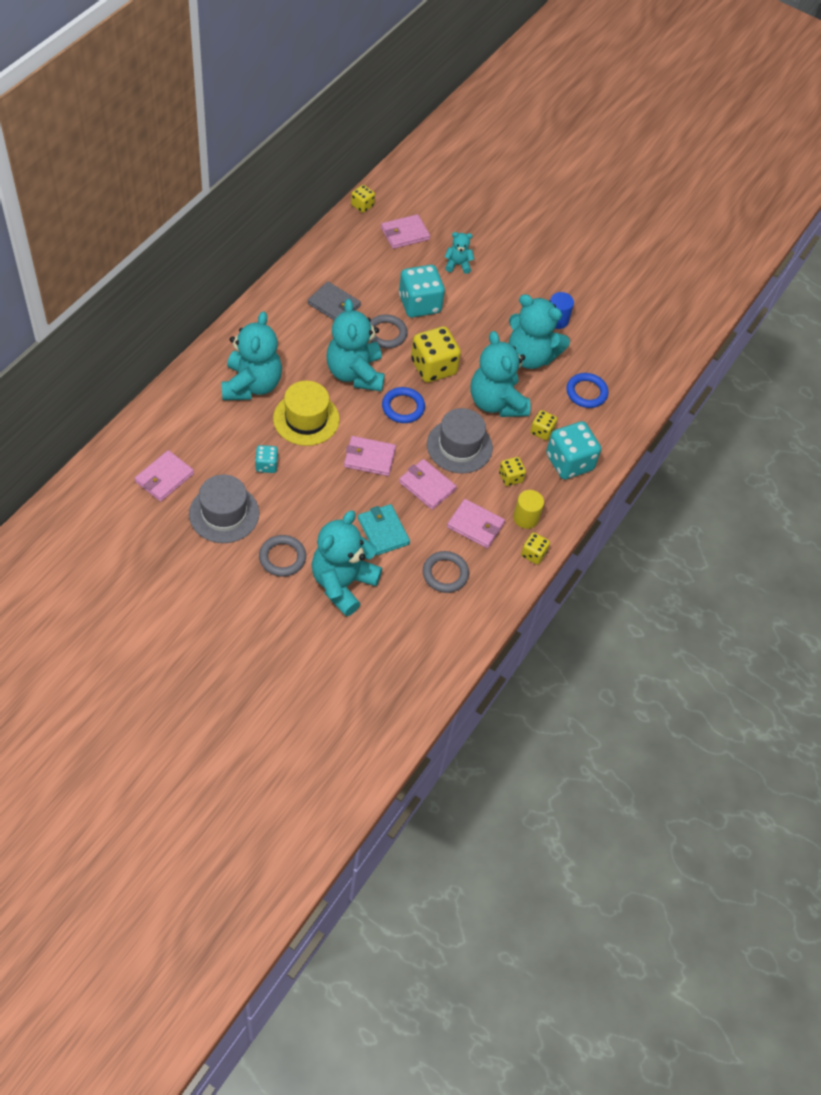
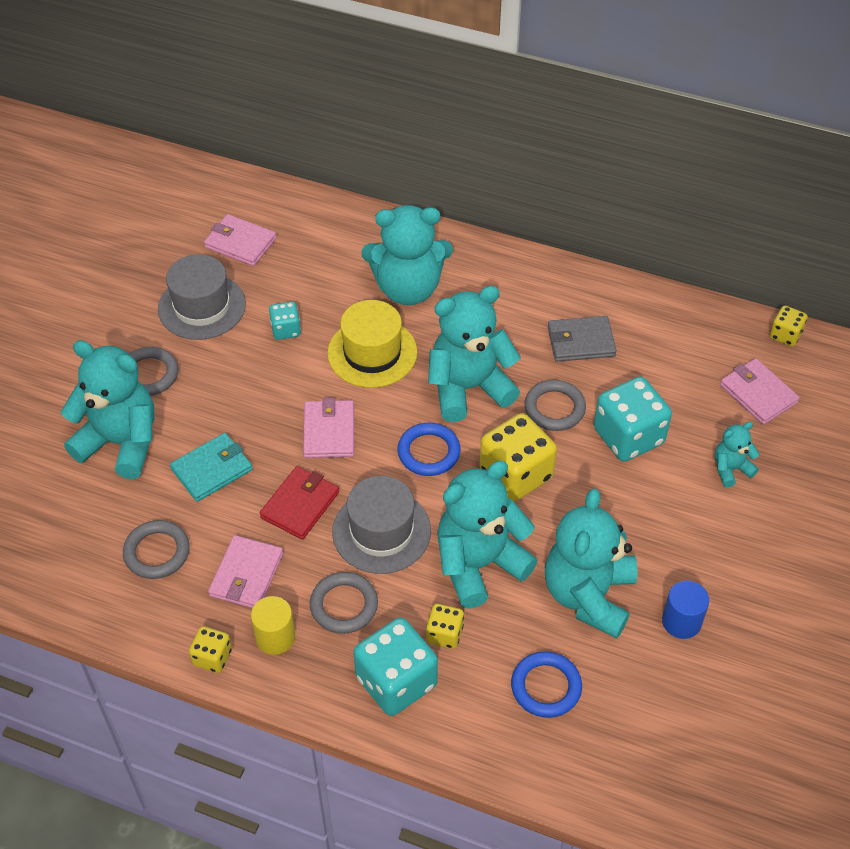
camera: 85 degrees right, 5 degrees down
(334, 305) = (581, 342): grey wallet -> grey wallet turned 60 degrees clockwise
(427, 486) = (300, 505): pink wallet -> red wallet
(457, 265) = (731, 469): turquoise teddy bear -> turquoise teddy bear turned 105 degrees counterclockwise
(510, 477) = (344, 605): yellow dice -> grey ring

